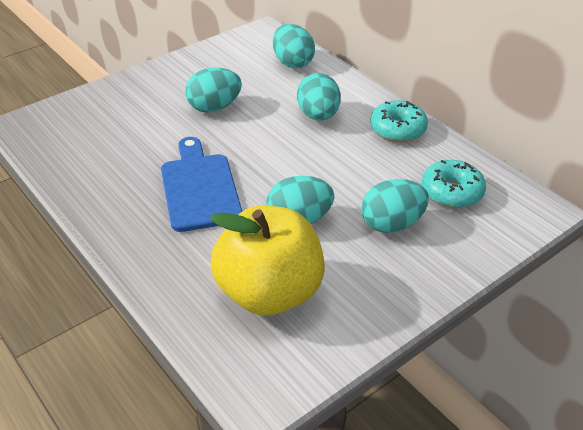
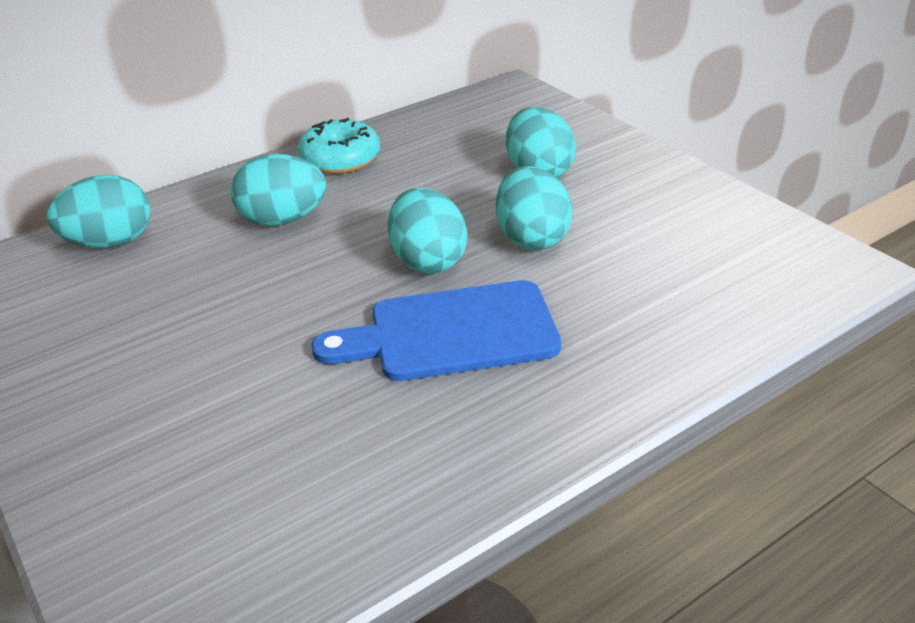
camera: 85 degrees left, 5 degrees down
(214, 107) = (215, 327): turquoise egg -> turquoise egg (428, 261)
(269, 292) = (676, 261): yellow apple -> none
(452, 192) = (479, 133): turquoise donut -> none

